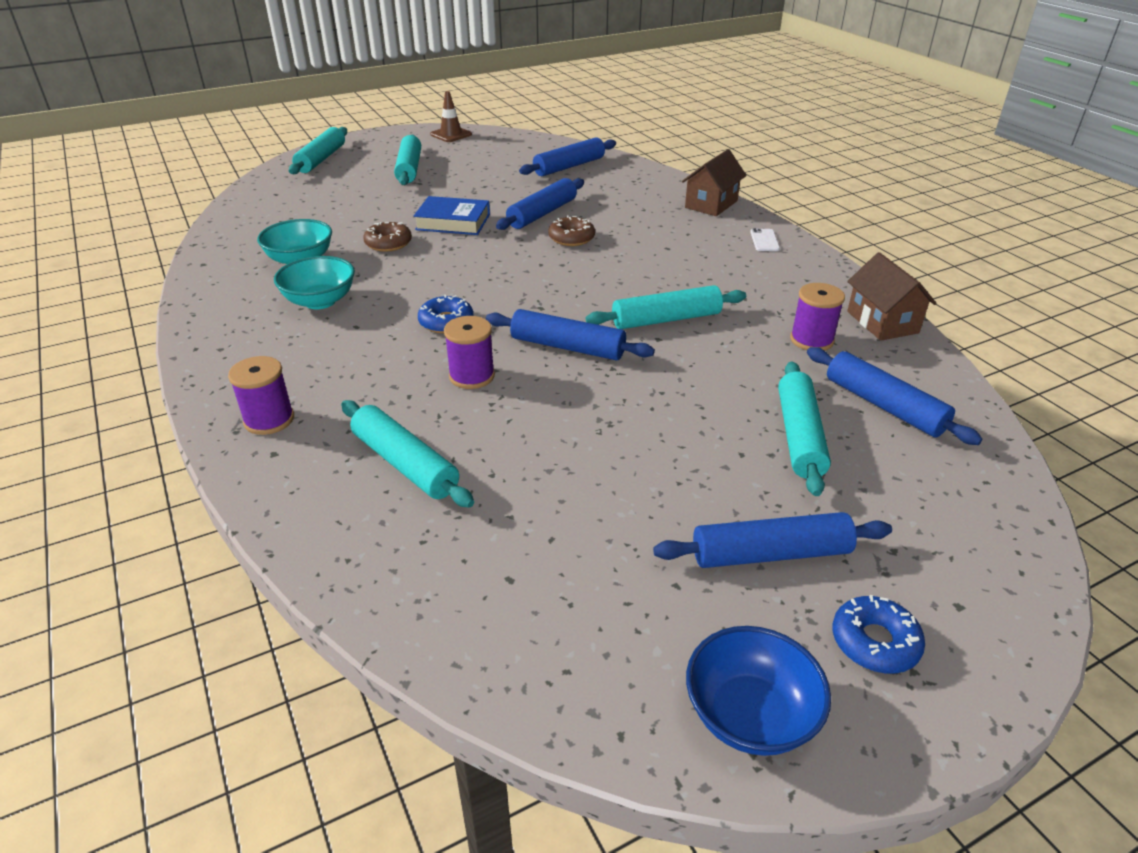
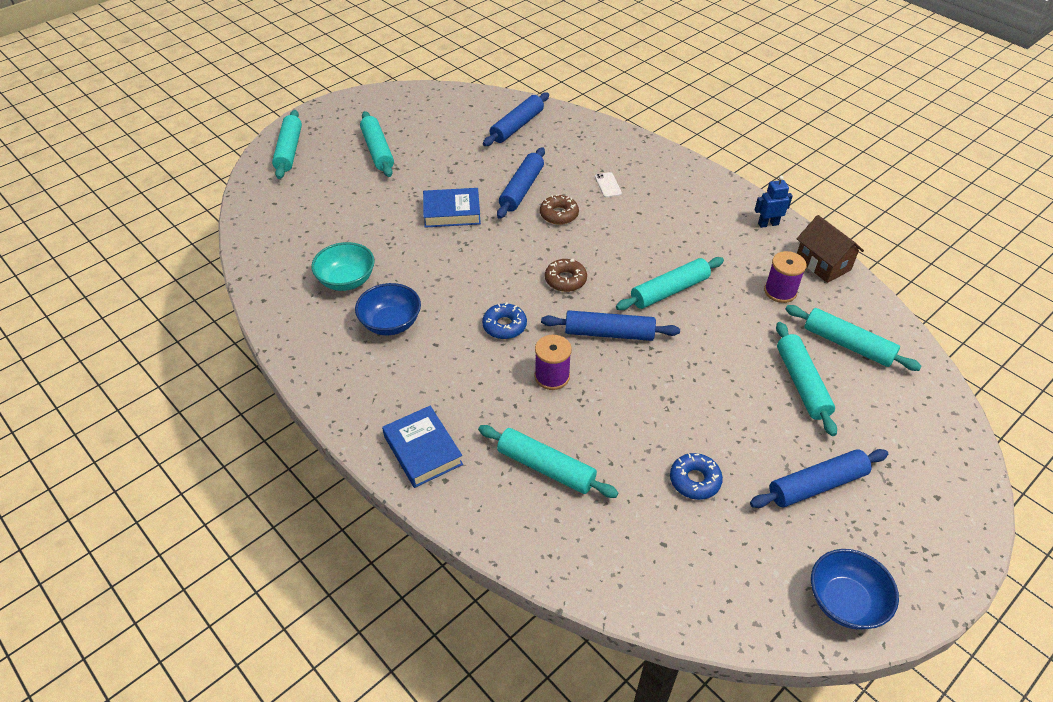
camera: 15 degrees left, 10 degrees up
(269, 420) = (423, 450): purple spool -> blue book
(320, 301) = (391, 323): turquoise bowl -> blue bowl
(388, 243) = (410, 247): brown donut -> brown donut (565, 280)
(451, 134) = (391, 99): brown traffic cone -> none
(711, 204) = (653, 155): brown house -> none
(764, 240) = (710, 191): white phone -> white phone (608, 185)
(824, 277) = (768, 224): none -> blue robot
(874, 642) = (897, 534): blue donut -> blue donut (694, 480)
(883, 406) = (847, 345): blue rolling pin -> turquoise rolling pin

